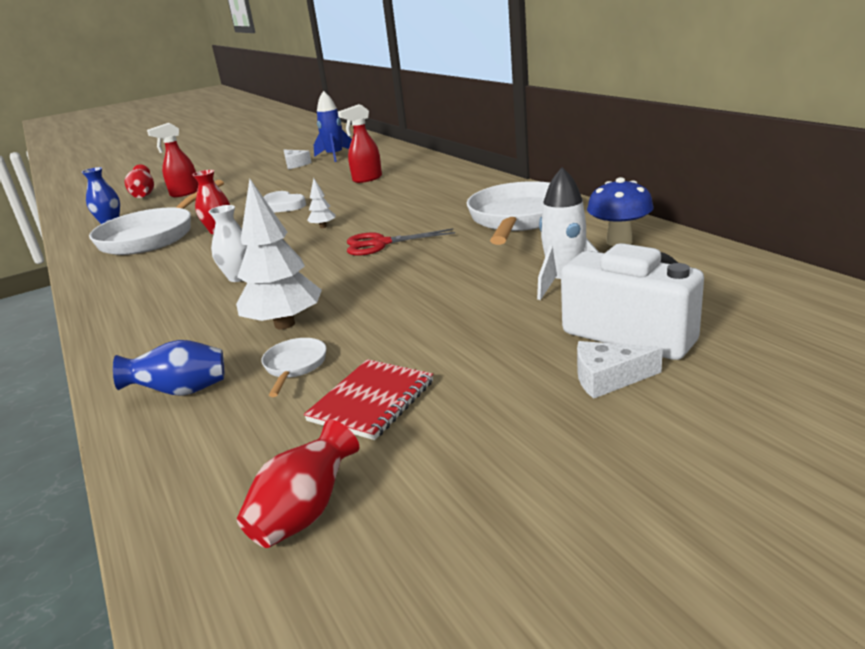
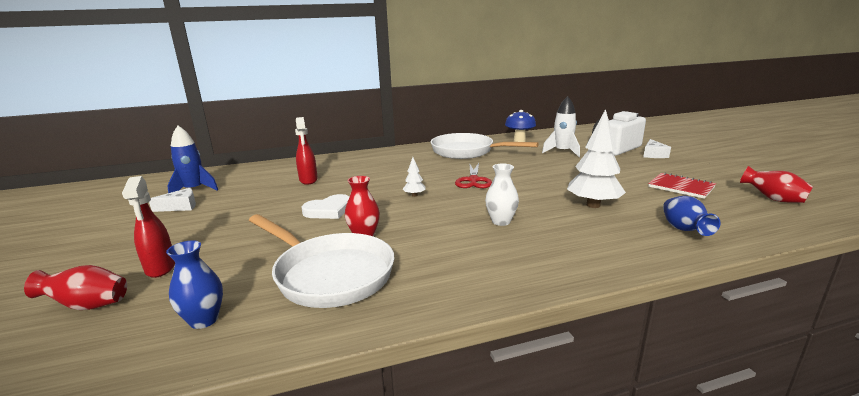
camera: 80 degrees left, 5 degrees down
(294, 366) = (648, 202): white pan -> none

